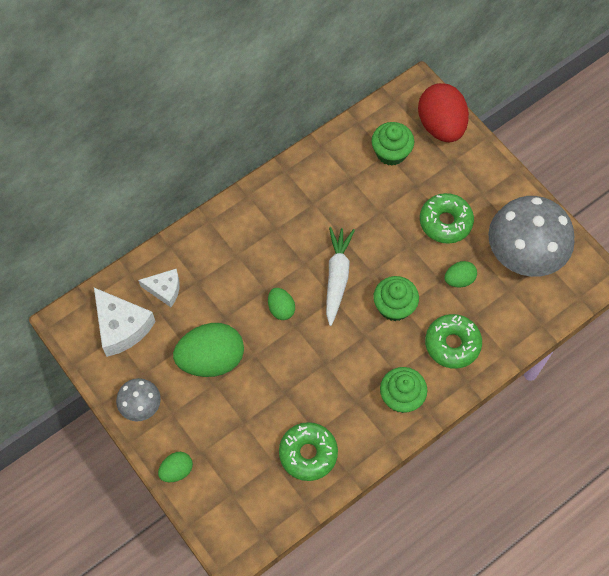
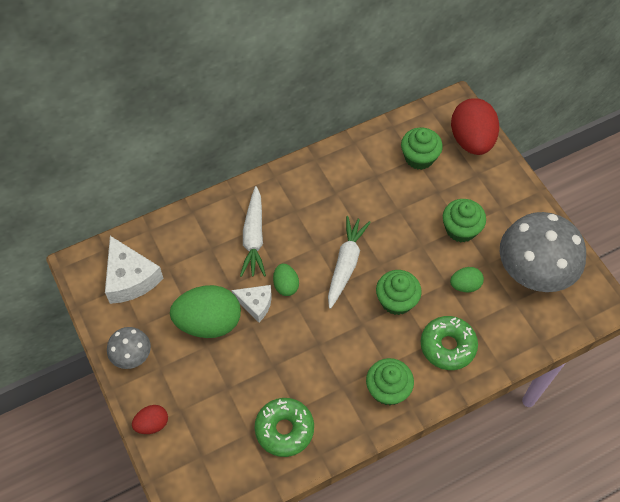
camera: 10 degrees right, 5 degrees down
(165, 289) = (179, 250): white cheese -> white cheese (256, 304)
(177, 470) = (152, 424): green egg -> red egg
(239, 263) = (254, 237): none -> white carrot
(445, 222) = (460, 229): green donut -> green cupcake

